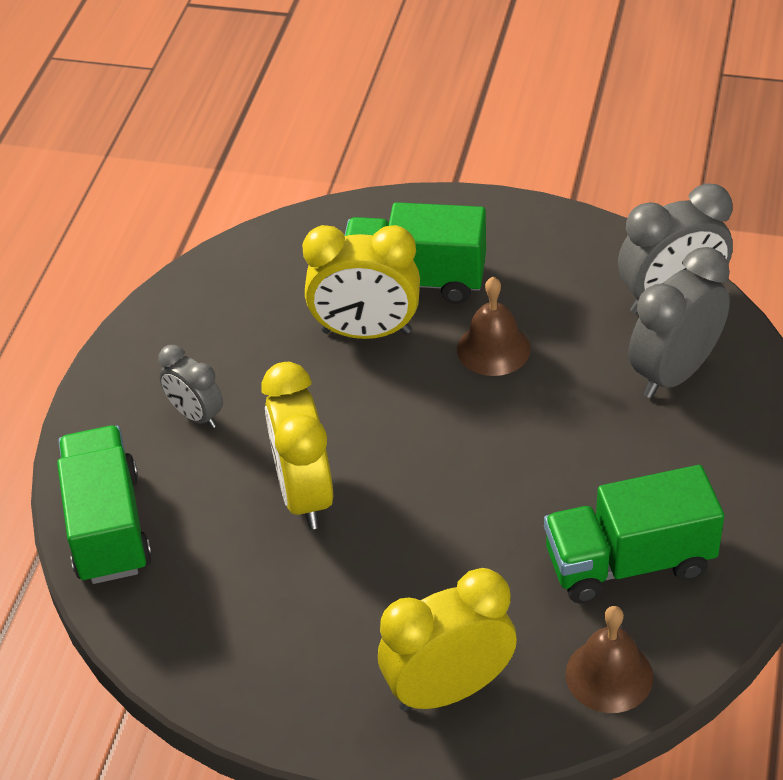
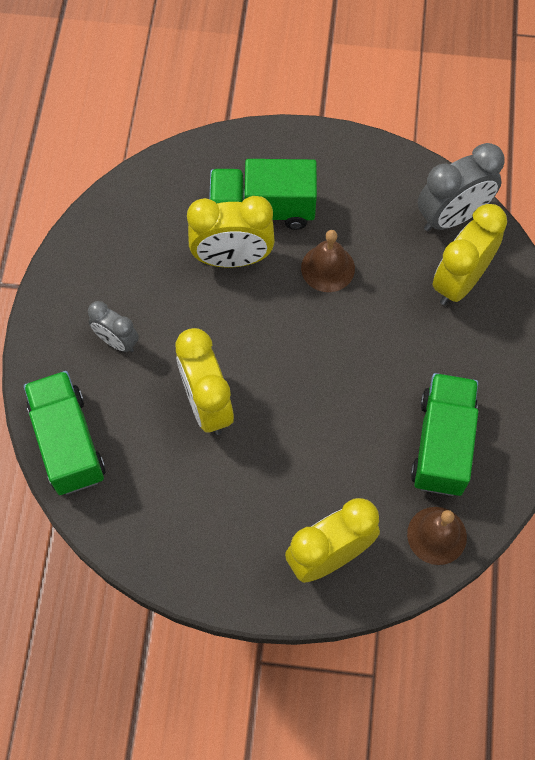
camera: 10 degrees left, 20 degrees up
(629, 562) = (442, 444): green truck -> green truck turned 120 degrees clockwise
(674, 373) = (459, 281): grey clock -> yellow clock

